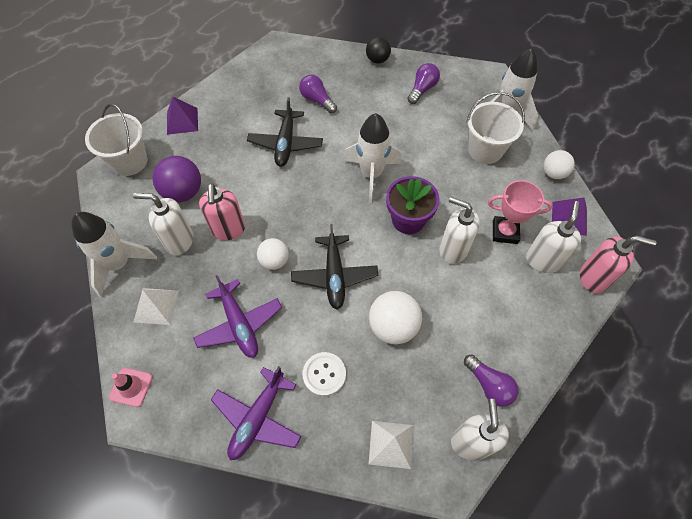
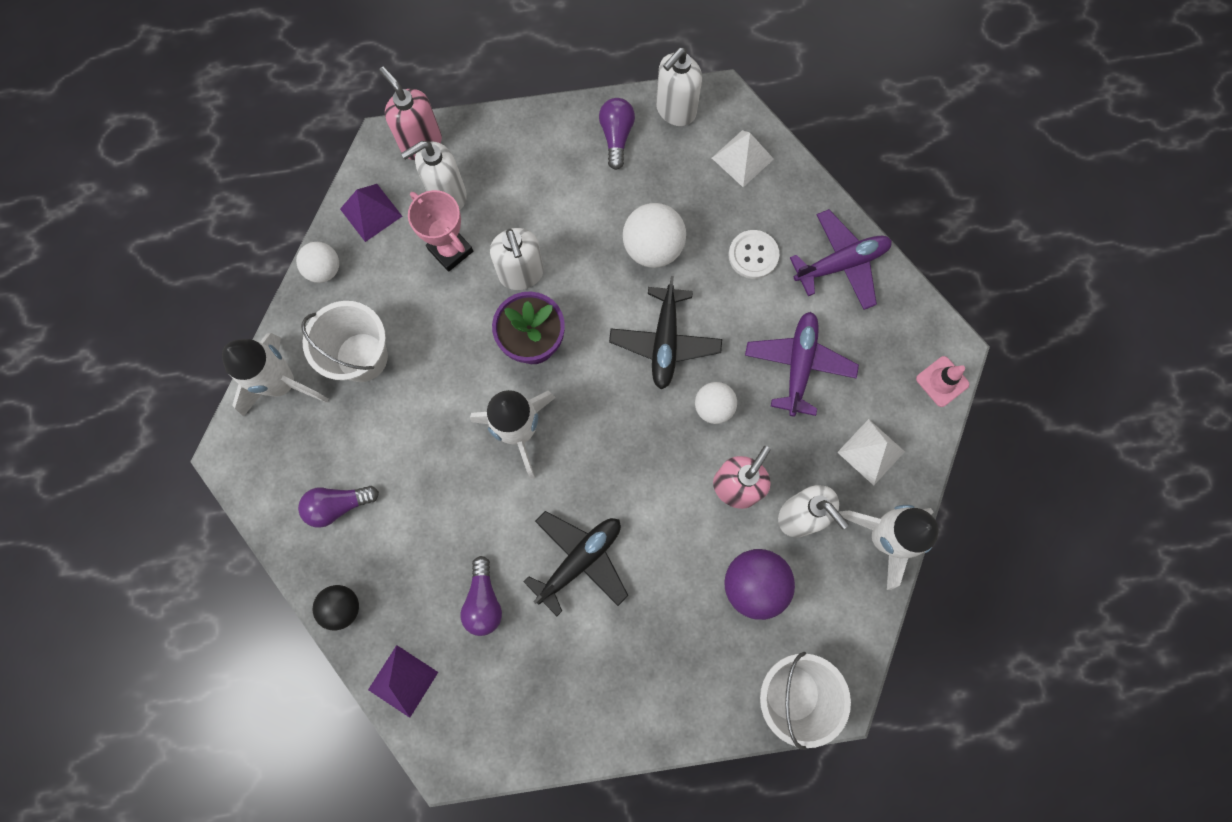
camera: 140 degrees left, 15 degrees up
(182, 121) = (682, 712): purple pyramid -> purple pyramid (403, 681)
(334, 275) = (665, 342): black plane -> black plane turned 150 degrees clockwise

